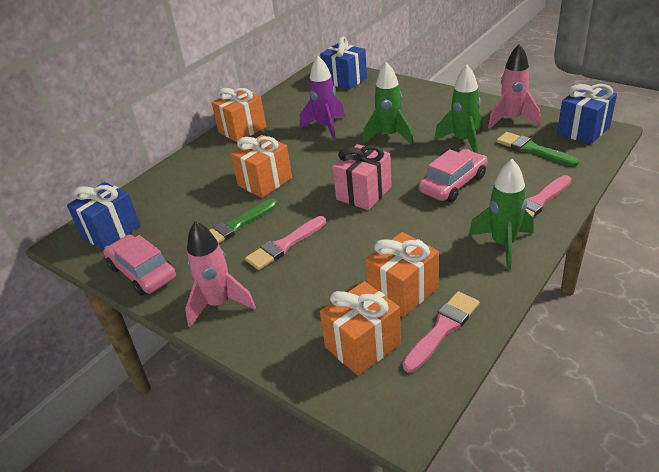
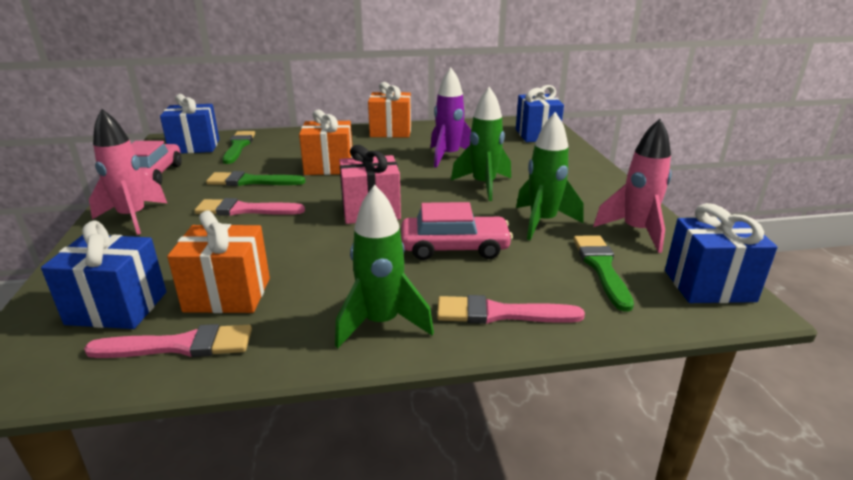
camera: 40 degrees right, 10 degrees down
(150, 208) = (238, 146): none -> green brush
(362, 345) = (117, 308): orange gift -> blue gift

